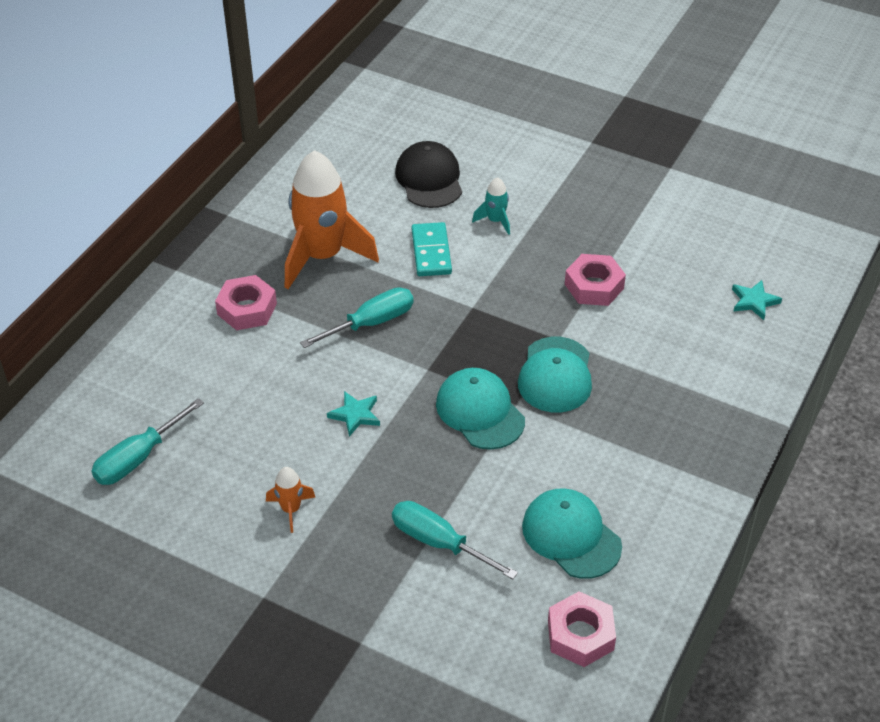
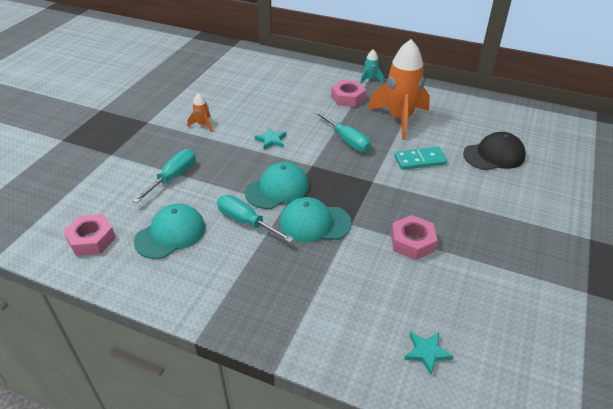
camera: 85 degrees right, 5 degrees down
(138, 458) = (239, 79): turquoise screwdriver -> turquoise screwdriver (246, 222)
(495, 221) = (464, 188): turquoise rocket -> turquoise rocket (370, 79)

